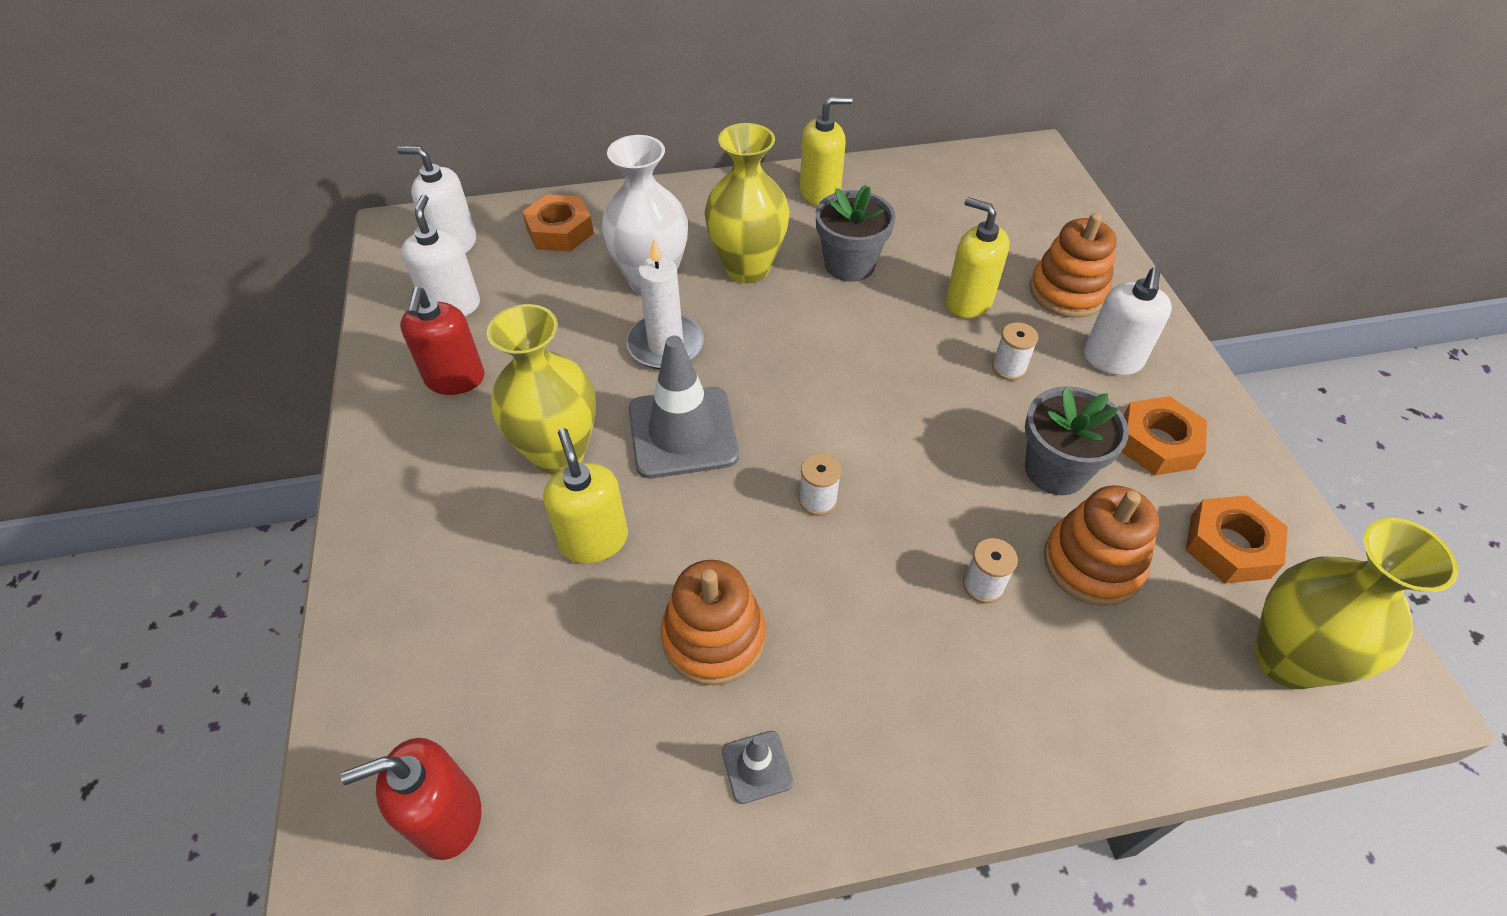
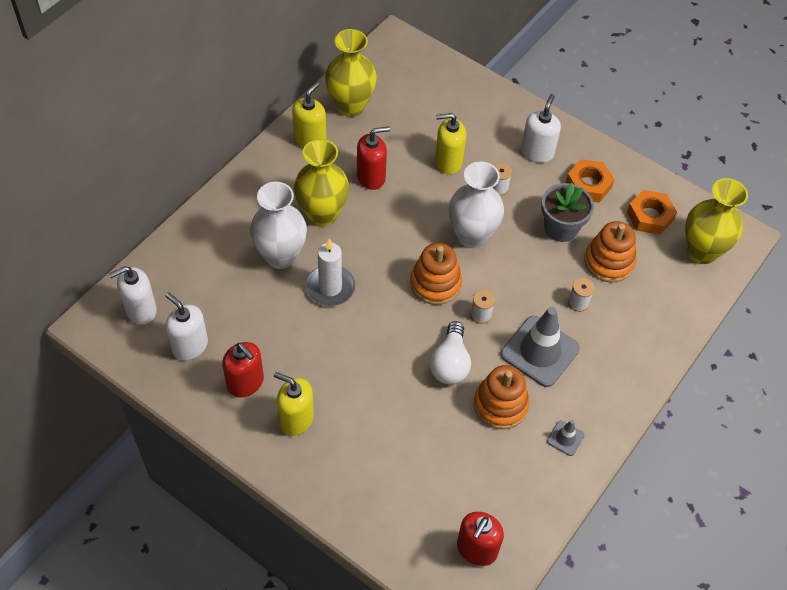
camera: 45 degrees left, 5 degrees up
(559, 453) = (344, 379): yellow vase -> yellow vase (350, 106)
(560, 231) = (193, 260): orange nut -> none
(594, 540) = (407, 405): yellow soap dispenser -> yellow soap dispenser (296, 419)
(683, 432) = (389, 327): grey traffic cone -> grey traffic cone (540, 351)
(707, 530) = (450, 363): none -> white light bulb
(849, 264) = (371, 177): grey flower pot -> red soap dispenser
(909, 400) = (471, 236): none -> white vase
(1067, 292) = (487, 125): orange stacking toy -> orange stacking toy (435, 283)
(1112, 360) = (537, 152): white soap dispenser -> white soap dispenser turned 135 degrees counterclockwise

